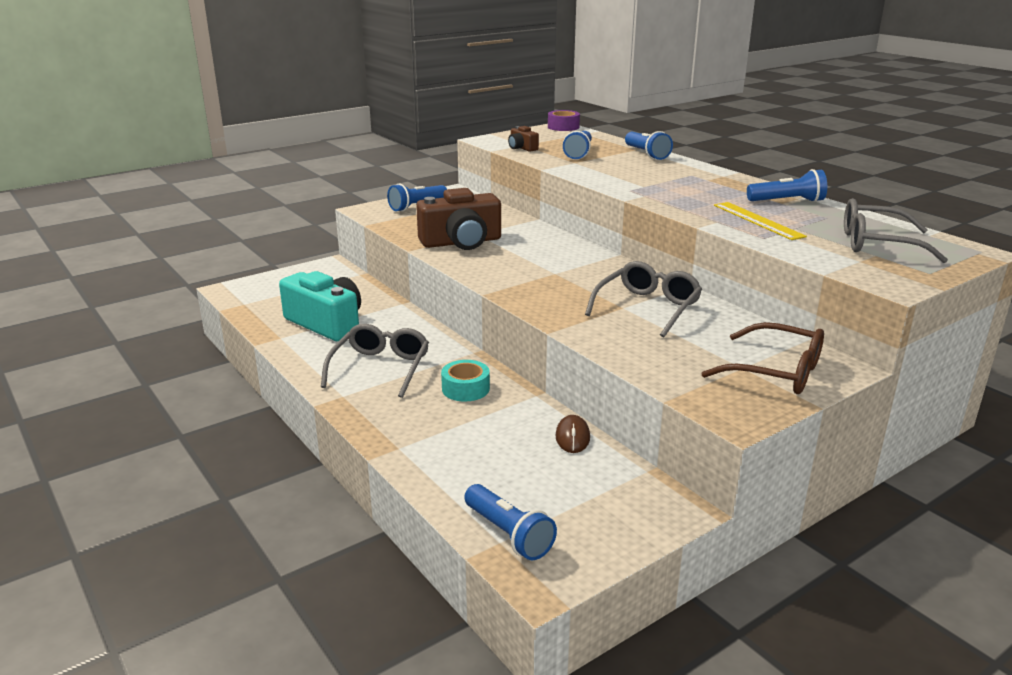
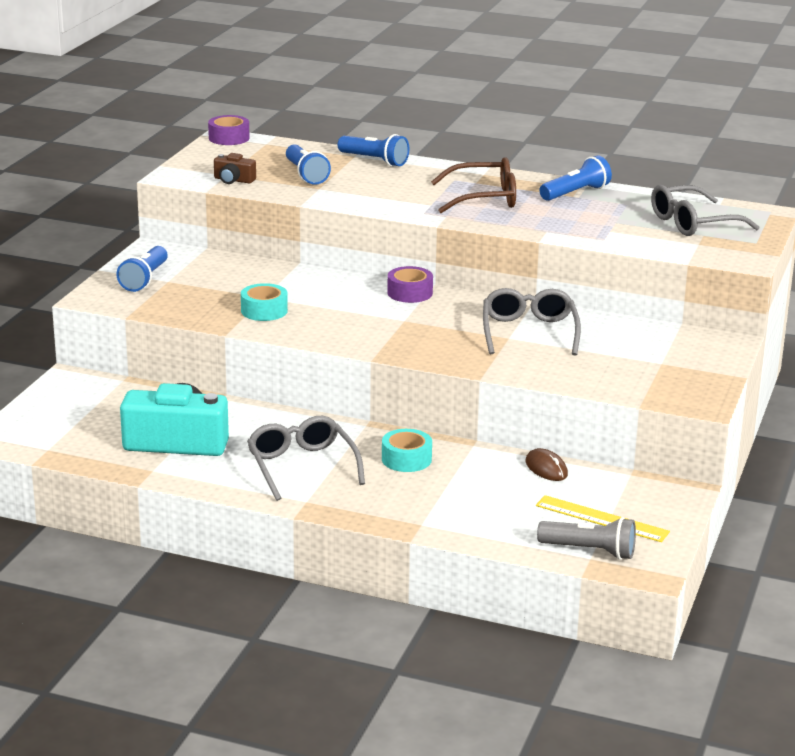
camera: 35 degrees left, 0 degrees up
(461, 242) = (264, 311): brown camera -> turquoise tape
(509, 534) = (590, 551): blue flashlight -> grey flashlight
(589, 255) = (410, 293): none -> purple tape
(757, 220) = (577, 221): yellow ruler -> yellow ruler (601, 519)
(776, 372) = (688, 359): brown glasses -> brown glasses (484, 198)

